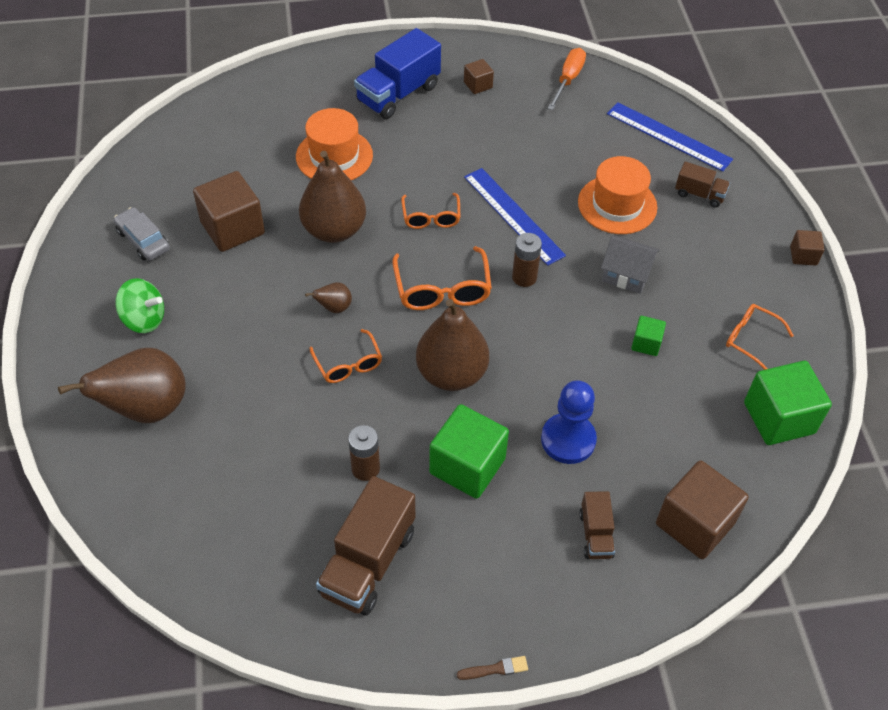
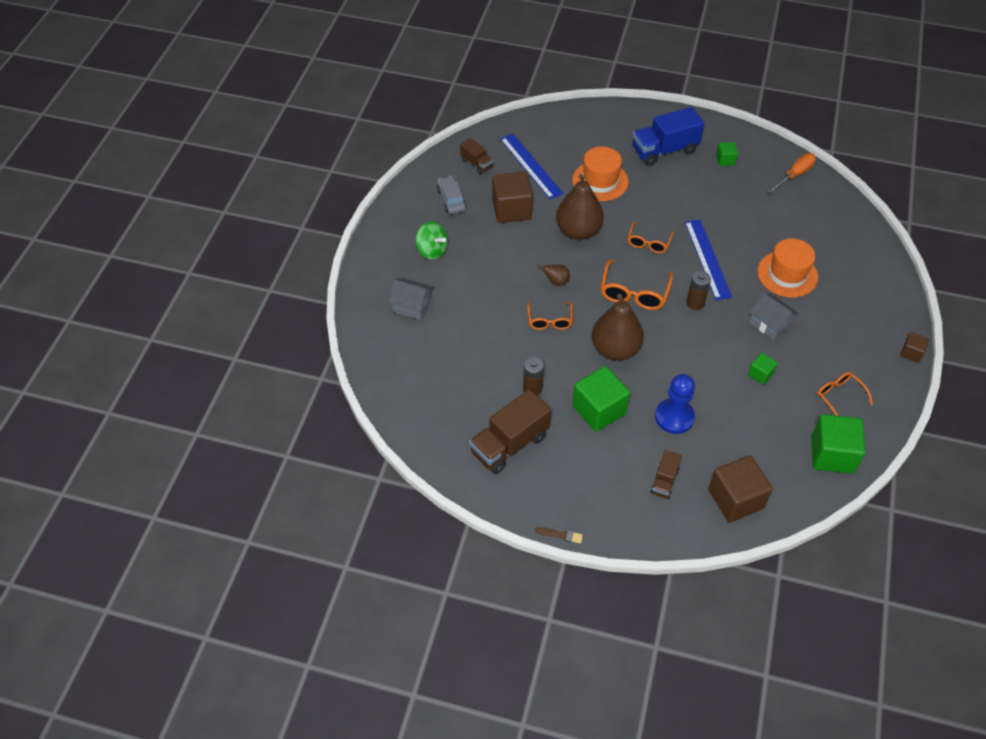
camera: 25 degrees right, 0 degrees up
(146, 408) = (412, 306): brown pear -> grey house
(478, 85) = (725, 160): brown cube -> green cube
(668, 136) = (852, 237): blue ruler -> blue ruler (531, 166)
(699, 194) = (854, 286): brown truck -> brown truck (476, 163)

